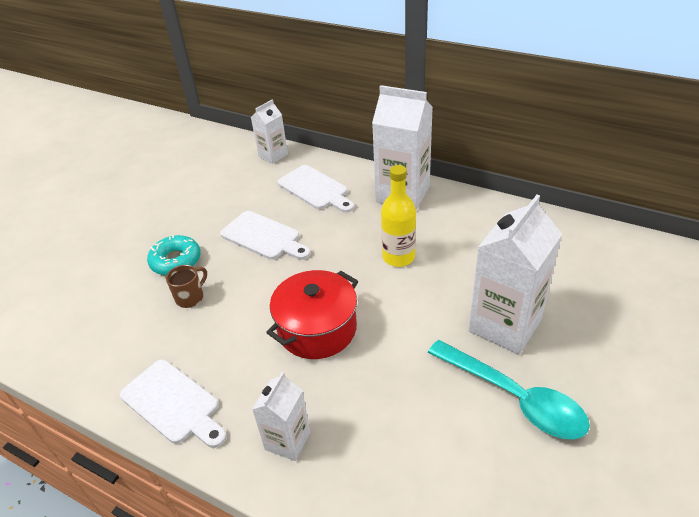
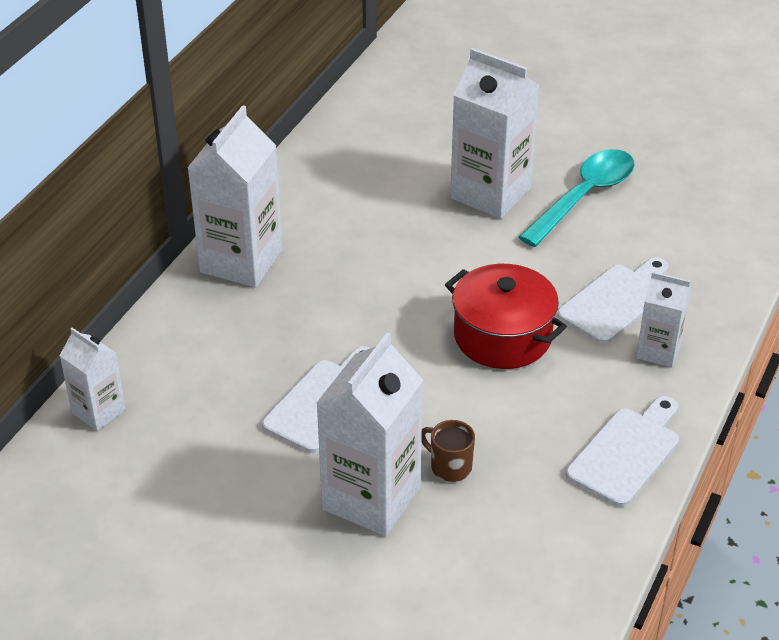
camera: 95 degrees left, 0 degrees up
(176, 261) = (371, 498): turquoise donut -> white carton
(315, 189) = (212, 353): white cutting board -> white cutting board (615, 301)
(398, 257) = (377, 268): yellow bottle -> none

